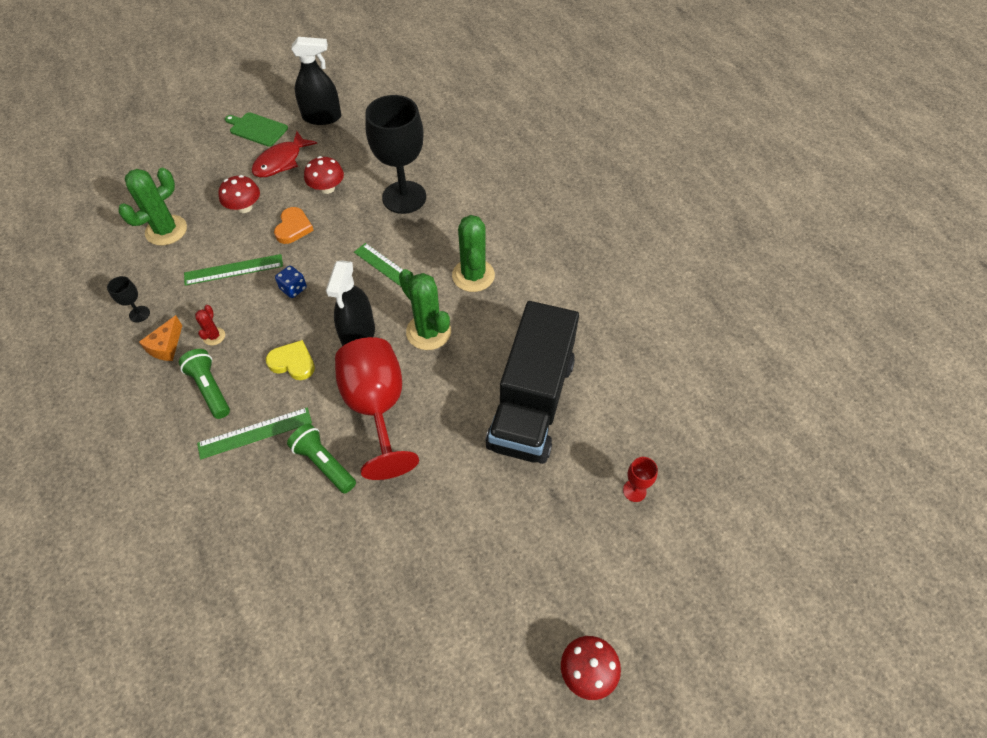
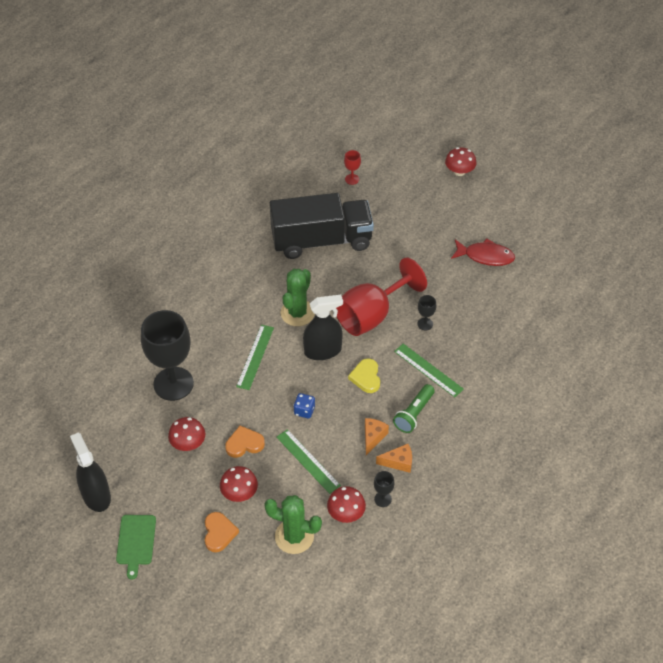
camera: 115 degrees left, 5 degrees down
(153, 278) = (346, 513): none -> red mushroom
(214, 336) = (373, 437): red cactus -> orange cheese
(217, 181) = (219, 533): none -> orange heart
(281, 161) = (171, 496): red fish -> red fish (485, 256)
(324, 463) = (425, 324): green flashlight -> black goblet
(473, 275) = (233, 307): green cactus -> none

